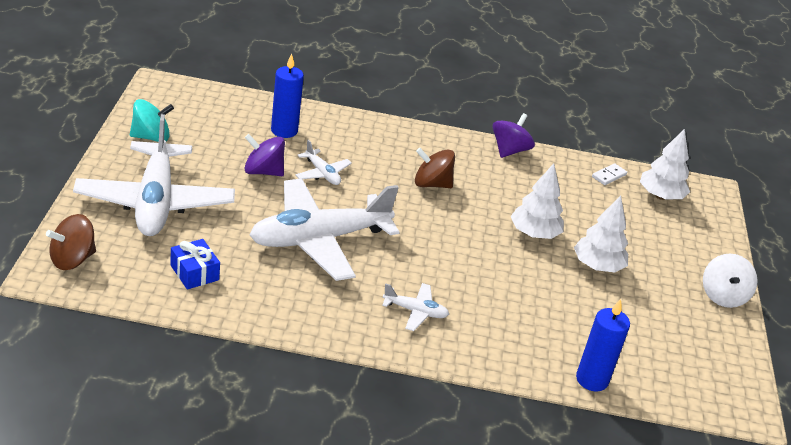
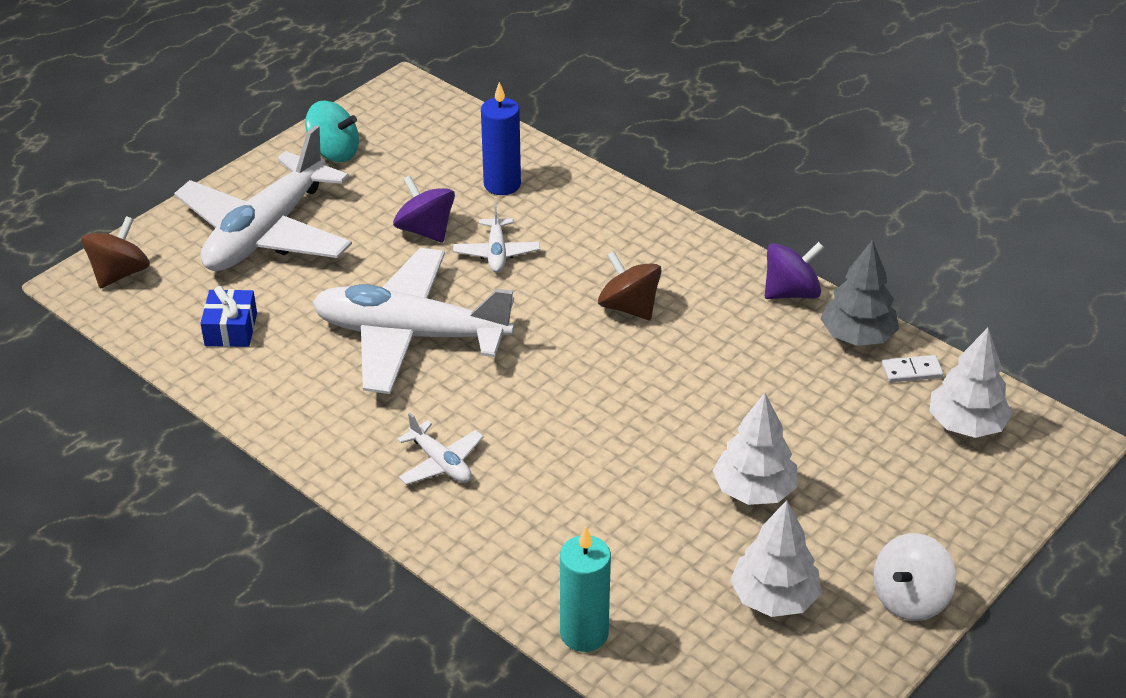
camera: 40 degrees right, 5 degrees up
(72, 259) = (120, 273): brown spinning top -> brown spinning top turned 120 degrees clockwise
(534, 234) = (706, 417): white tree -> white tree (774, 598)
(565, 165) = (857, 336): none -> grey tree
(592, 380) = (584, 633): blue candle -> turquoise candle

